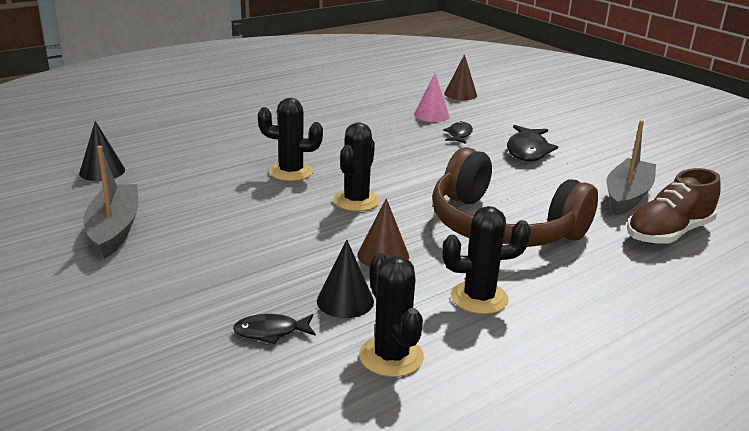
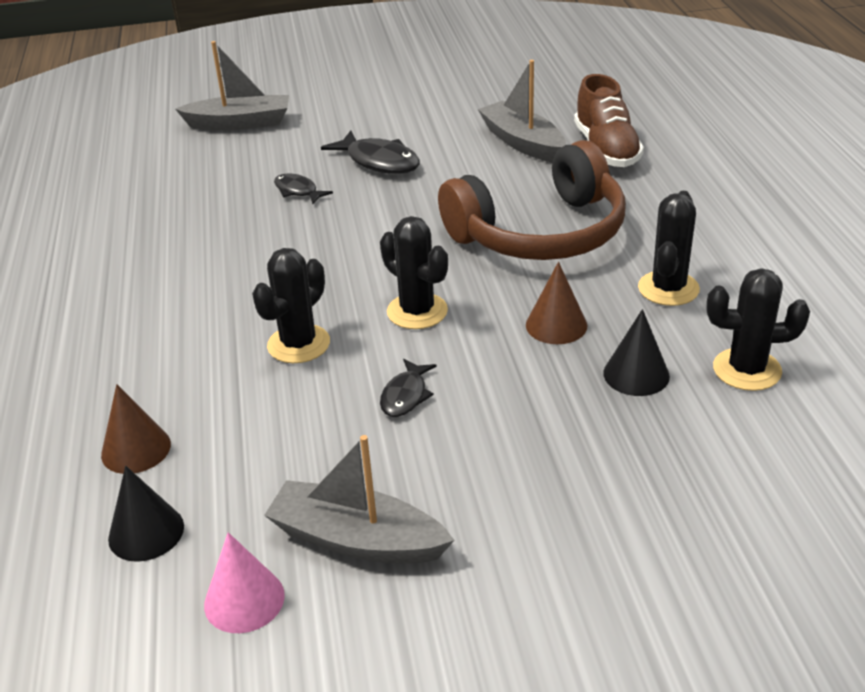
camera: 60 degrees left, 10 degrees up
(271, 332) = (674, 440): black fish -> black fish (405, 395)
(431, 115) = (222, 193): pink cone -> pink cone (244, 600)
(460, 94) = (178, 154): brown cone -> brown cone (136, 449)
(518, 101) = (240, 123): none -> grey boat

